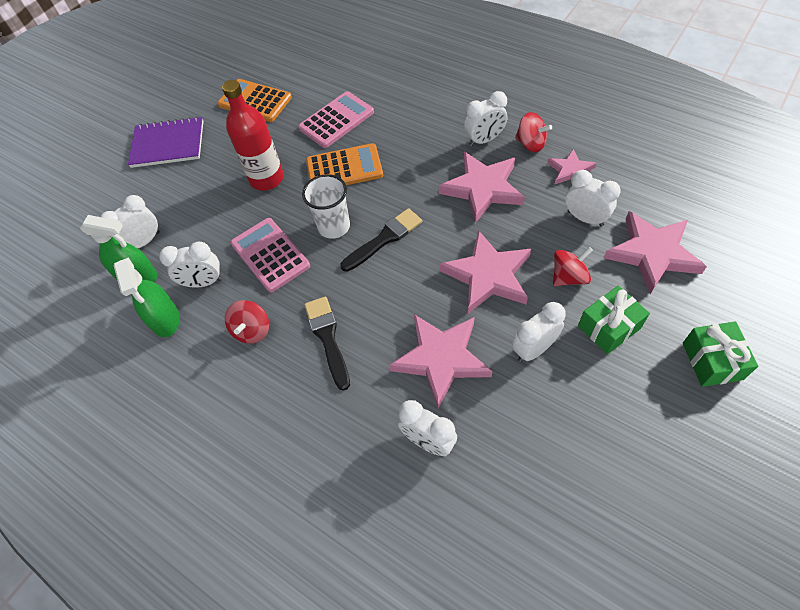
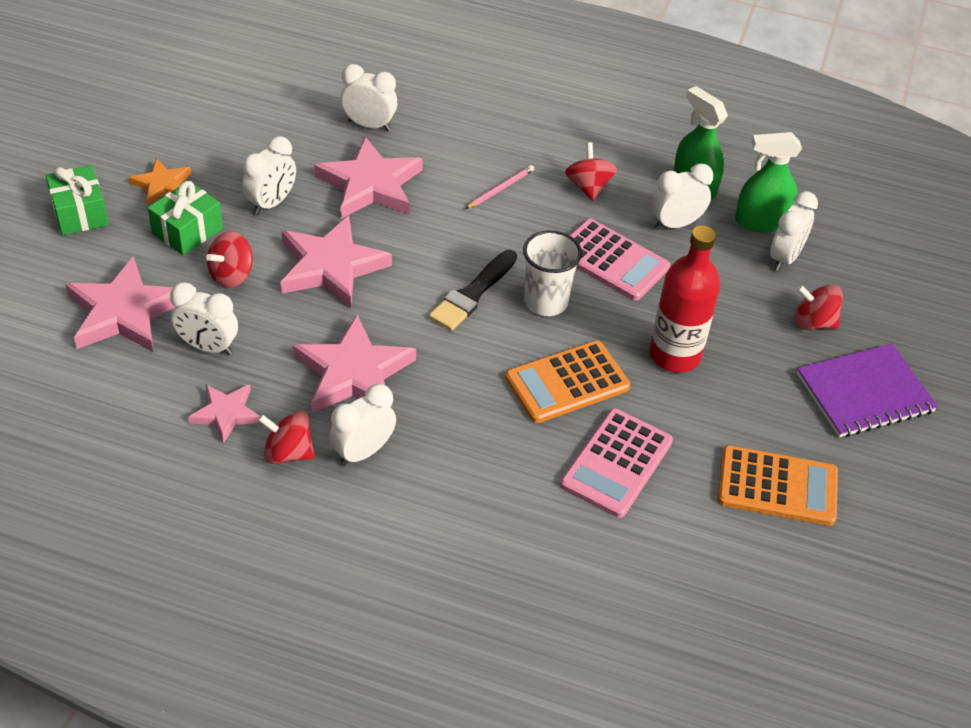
camera: 155 degrees right, 10 degrees down
(163, 191) = (813, 322): none -> red spinning top
(328, 338) = (500, 189): black brush -> pink pencil
(638, 386) = (162, 185): none -> orange star

